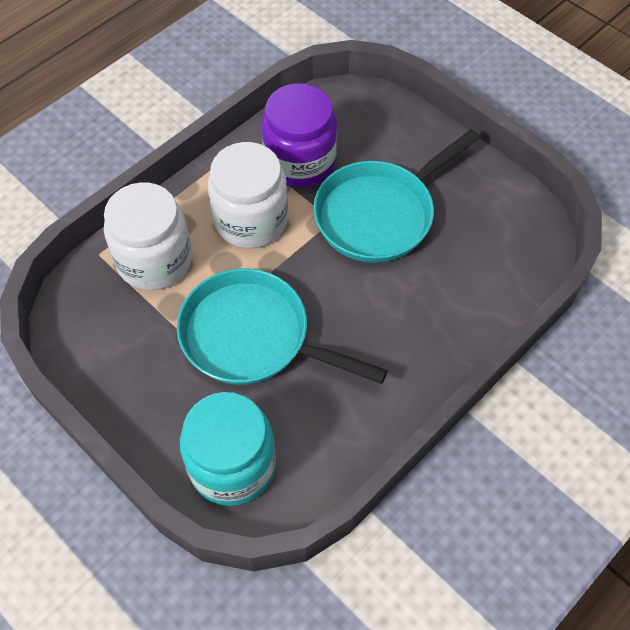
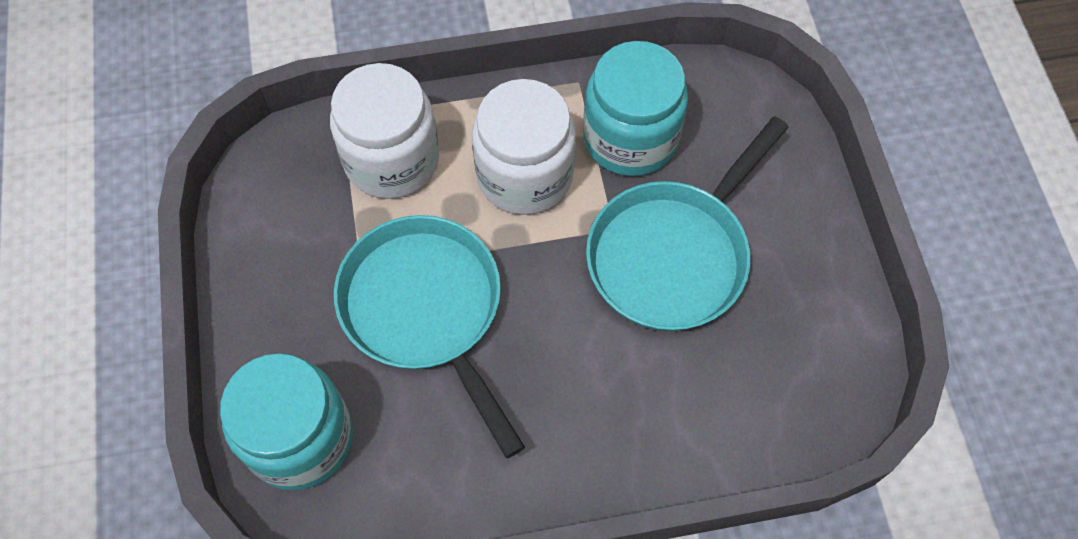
camera: 35 degrees right, 5 degrees up
(300, 162) = (630, 138): purple jar -> turquoise jar
(379, 214) = (673, 255): turquoise pan -> turquoise pan turned 45 degrees counterclockwise

